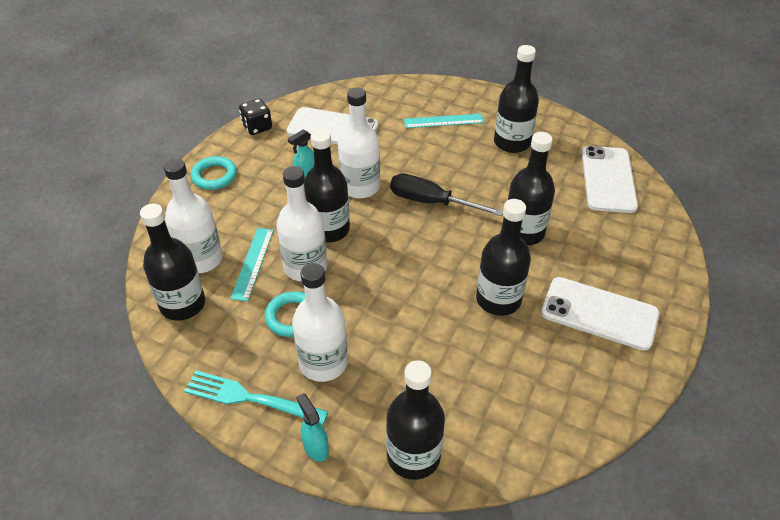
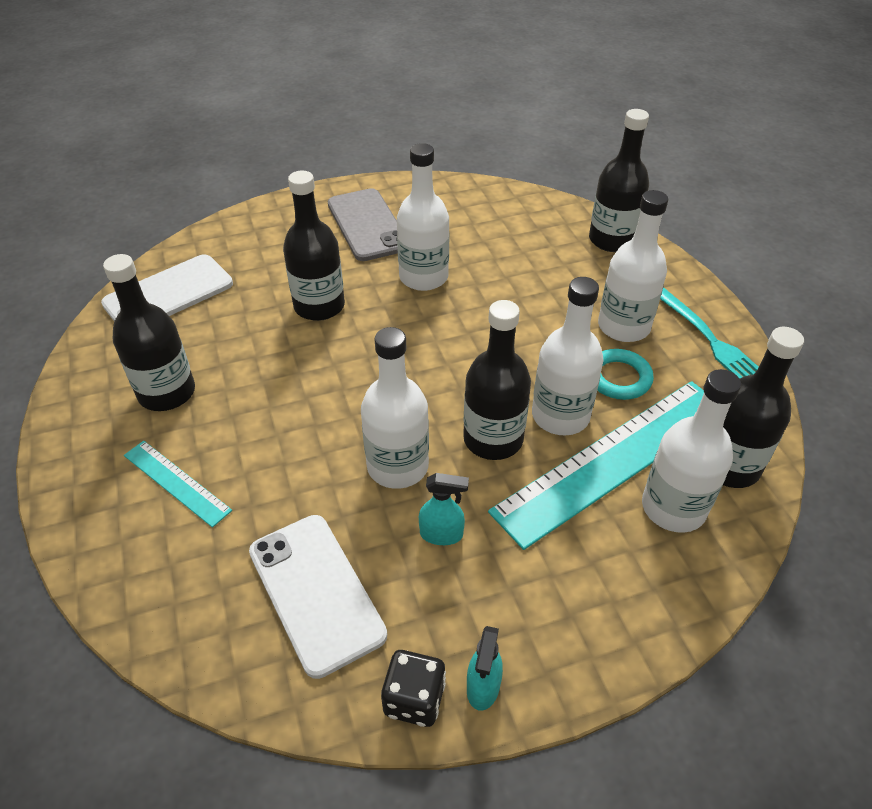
camera: 135 degrees left, 0 degrees up
(214, 176) = (564, 639): turquoise ring -> none
(252, 263) = (615, 459): turquoise ruler -> turquoise ruler, size x2.11
(315, 447) = (680, 282): turquoise spray bottle -> turquoise spray bottle (483, 687)
(431, 202) = (352, 391): black screwdriver -> none
(498, 299) = (423, 277): black bottle -> white bottle
(599, 313) = (367, 225): white phone -> grey phone

